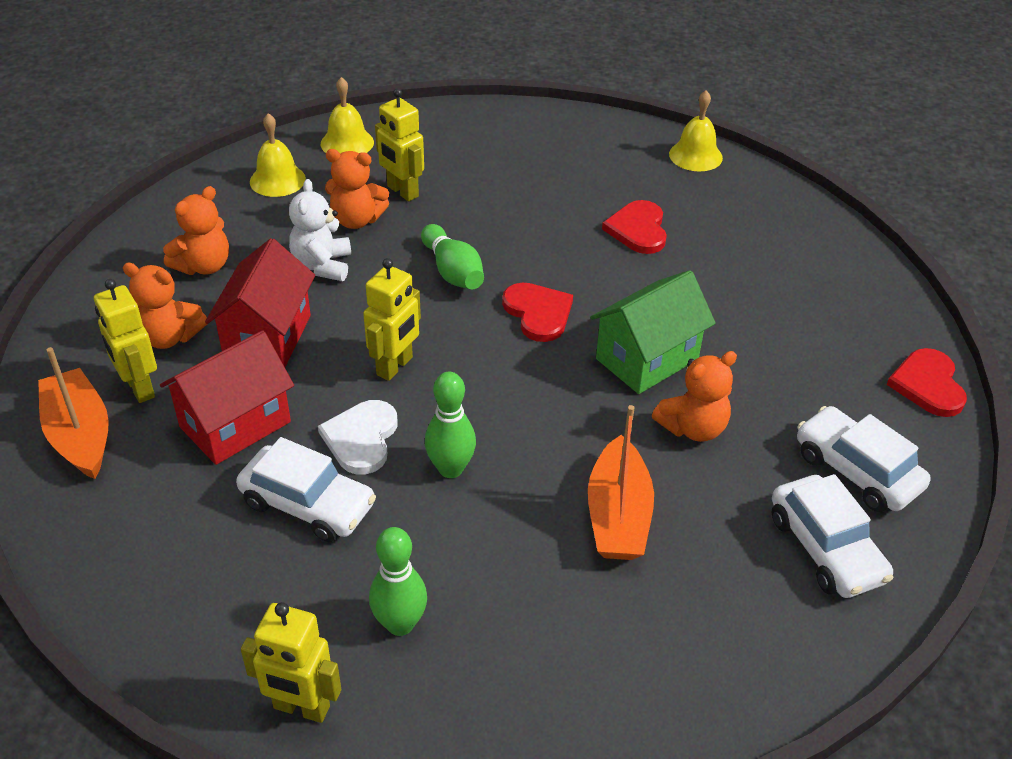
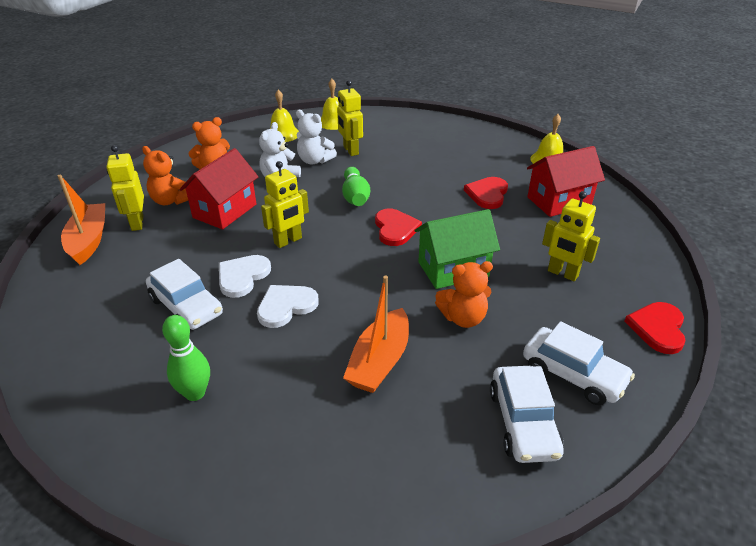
camera: 20 degrees right, 5 degrees down
(235, 424) = (175, 253): red house -> red house (559, 201)
(301, 708) = (100, 429): yellow robot -> yellow robot (562, 273)
(356, 220) = (314, 160): orange teddy bear -> white teddy bear
(450, 469) = (286, 306): green bowling pin -> white heart
(856, 471) = (573, 374): white car -> white car turned 150 degrees clockwise

